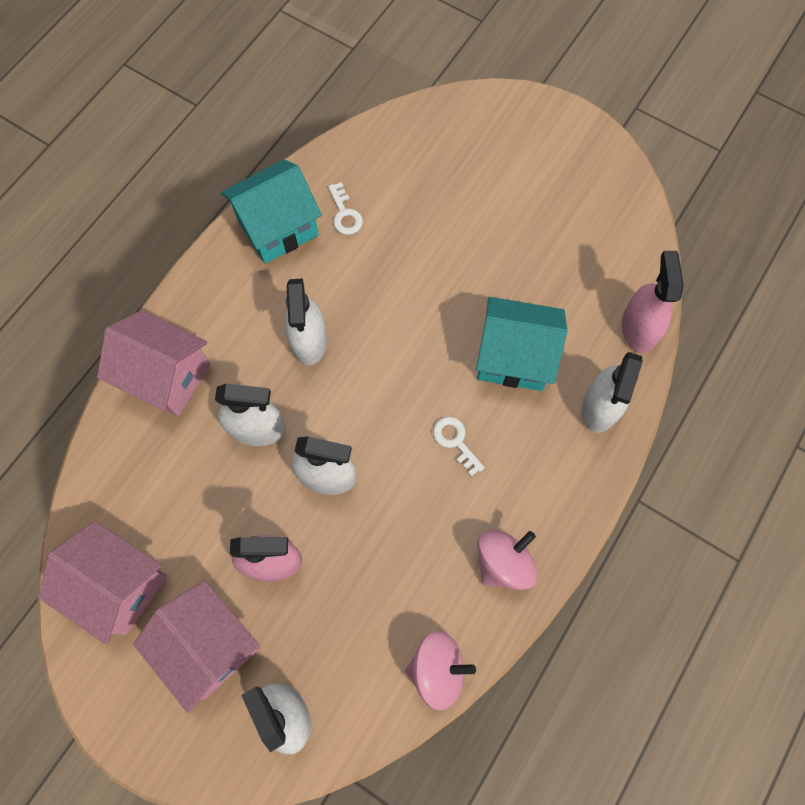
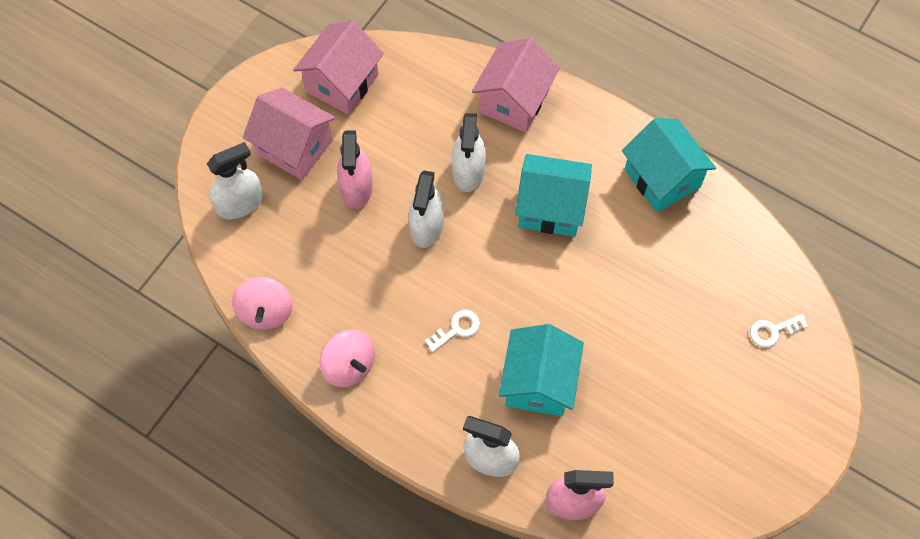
camera: 90 degrees right, 5 degrees down
(209, 645) = (294, 147): pink house -> pink house turned 75 degrees clockwise
(309, 340) = (550, 208): white spray bottle -> turquoise house
(345, 214) = (681, 234): white key -> white key (773, 331)

